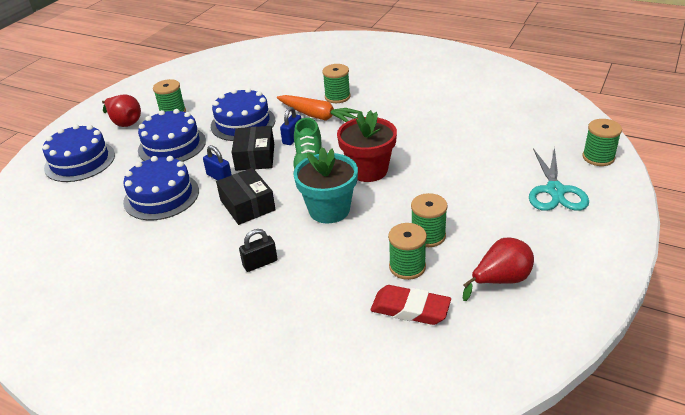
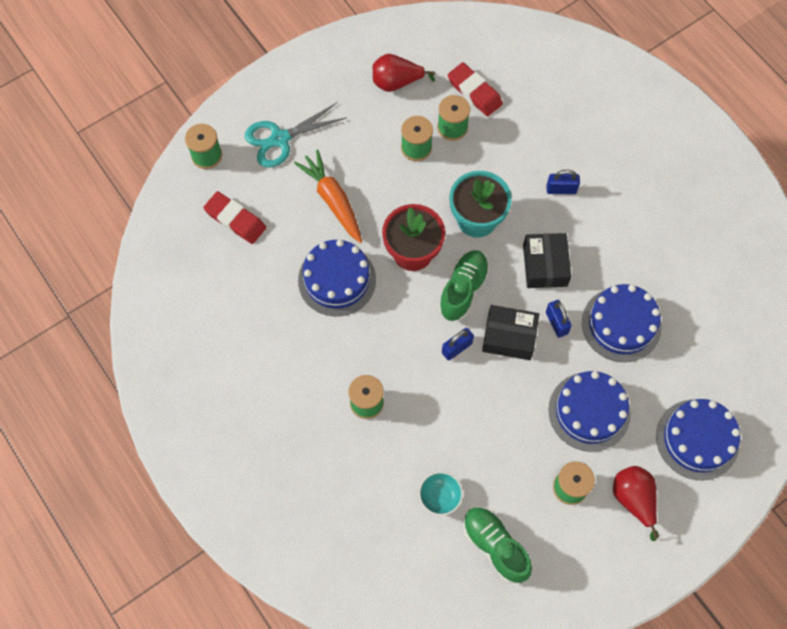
camera: 155 degrees left, 30 degrees up
(213, 80) = (495, 546): none -> green shoe
(243, 123) = (496, 411): blue cake -> blue cake (337, 280)
(255, 157) = (509, 337): black box -> black box turned 75 degrees clockwise
(260, 83) = (440, 497): none -> turquoise bowl
(260, 263) = (561, 189): black padlock -> blue padlock
(318, 116) = (409, 374): orange carrot -> orange carrot (332, 200)
(525, 135) = (235, 220): none -> red eraser
(555, 191) = (280, 139): turquoise scissors -> turquoise scissors turned 150 degrees counterclockwise

